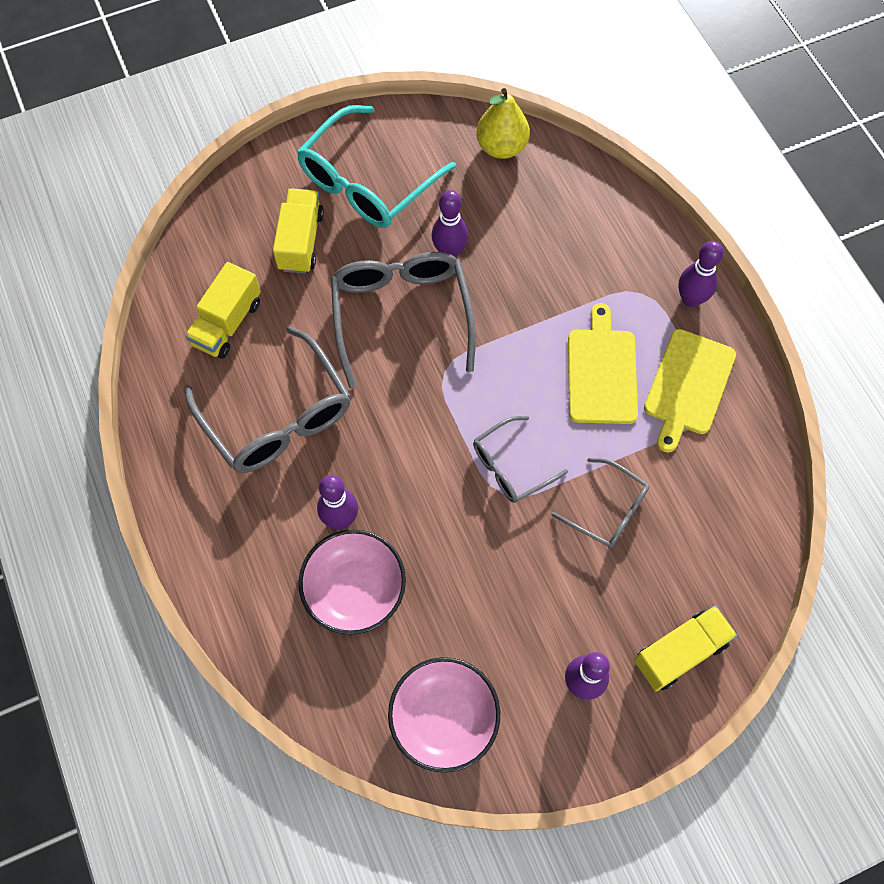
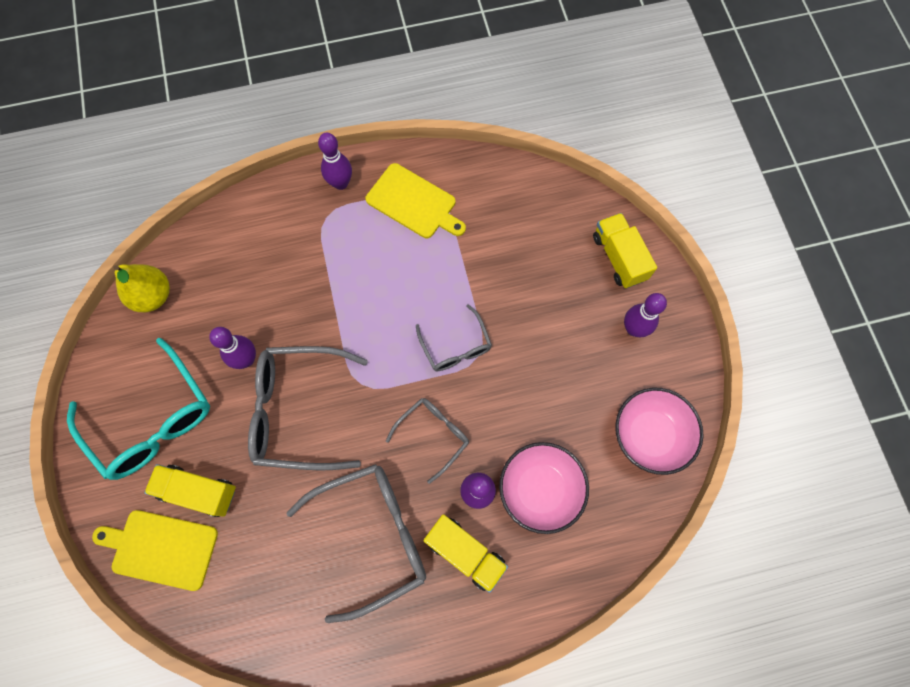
camera: 80 degrees left, 5 degrees up
(227, 323) = (267, 573): yellow truck -> yellow truck (465, 552)
(602, 372) = (388, 261): yellow cutting board -> yellow cutting board (161, 548)
(608, 510) = (504, 282): grey glasses -> grey glasses (433, 435)

